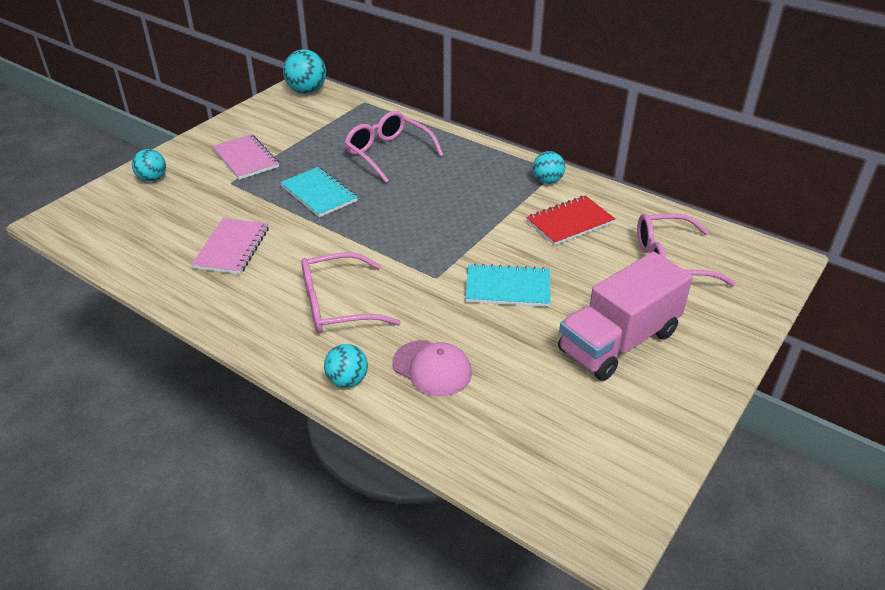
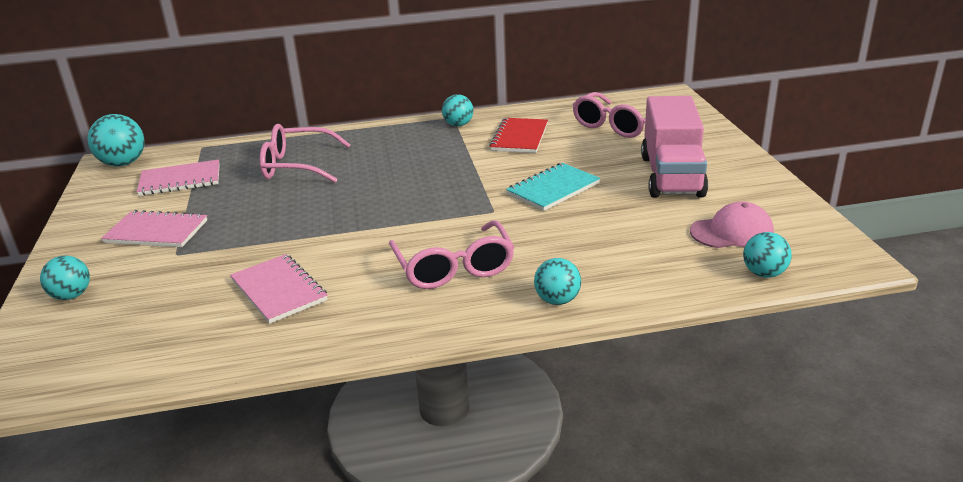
camera: 45 degrees left, 10 degrees down
(313, 124) = (180, 180): none -> pink notebook
(319, 194) = (287, 217): turquoise notebook -> none
(337, 305) = (454, 268): pink glasses -> pink glasses turned 45 degrees counterclockwise
(432, 368) = (597, 256): pink cap -> pink cap (732, 232)
(514, 482) = (764, 273): none -> turquoise ball

